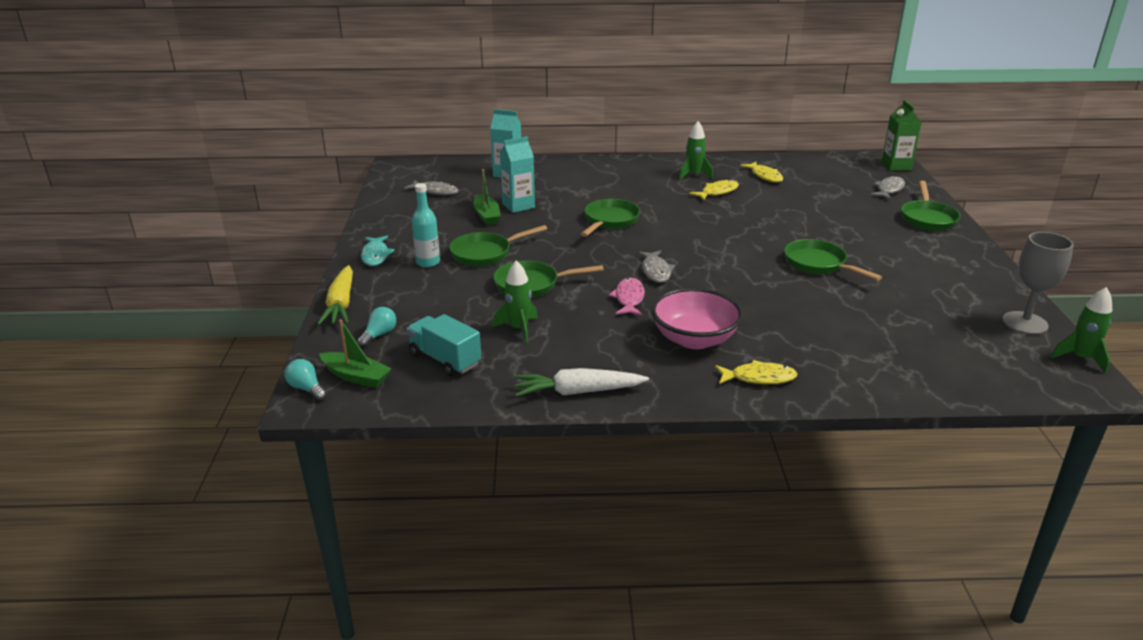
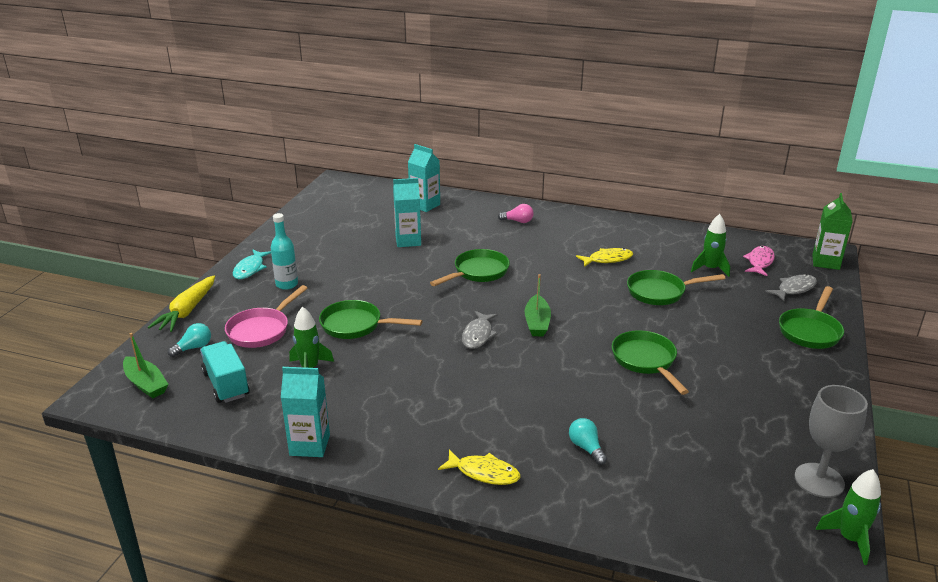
camera: 20 degrees right, 0 degrees up
(307, 389) = (101, 386): turquoise light bulb -> turquoise light bulb (586, 448)
(435, 191) = (348, 213): grey fish -> none
(438, 306) = (261, 330): none -> pink pan
(485, 253) = (341, 285): green pan -> green pan (660, 292)
(487, 216) = (372, 246): green boat -> green boat (537, 323)
(578, 392) = (310, 445): white carrot -> turquoise carton
(609, 174) = (518, 221): none -> pink light bulb
(629, 298) = (430, 359): pink fish -> pink fish (759, 262)
(694, 175) = (599, 236): green rocket -> green rocket (710, 269)
(694, 339) = (456, 416): pink bowl -> none
(765, 176) = (671, 249): yellow fish -> none

